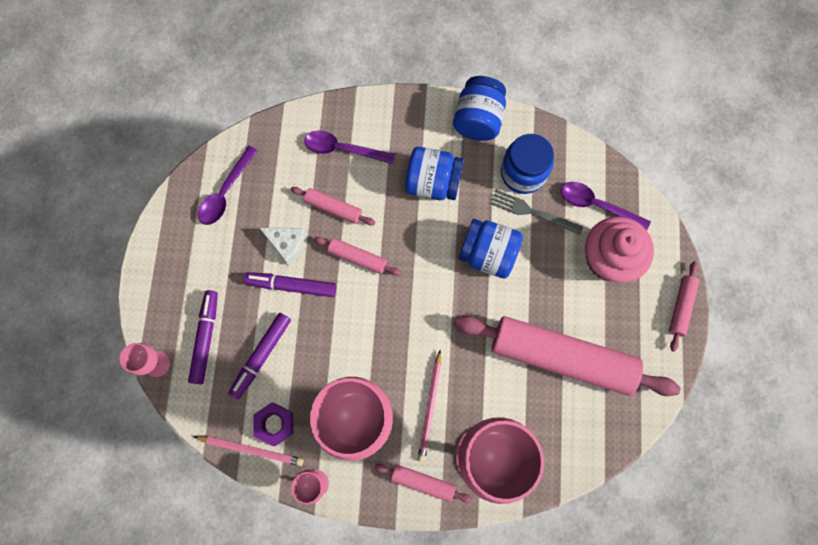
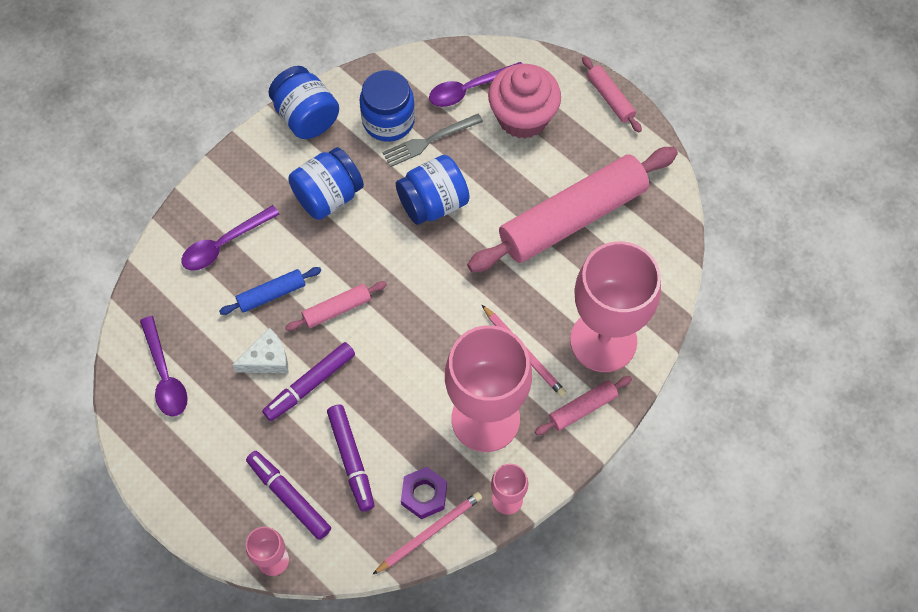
camera: 50 degrees left, 10 degrees down
(333, 208) = (271, 294): pink rolling pin -> blue rolling pin

